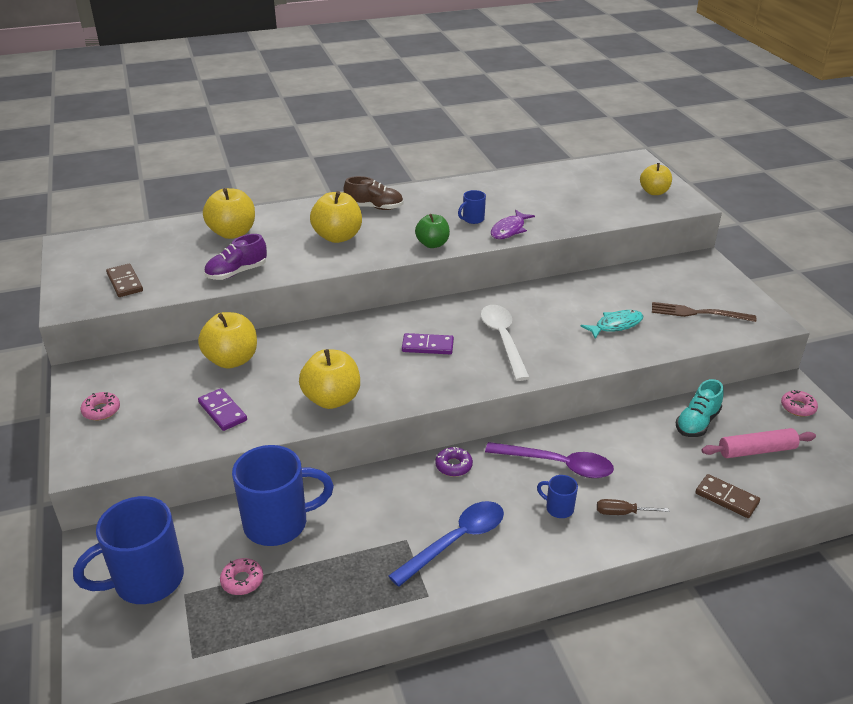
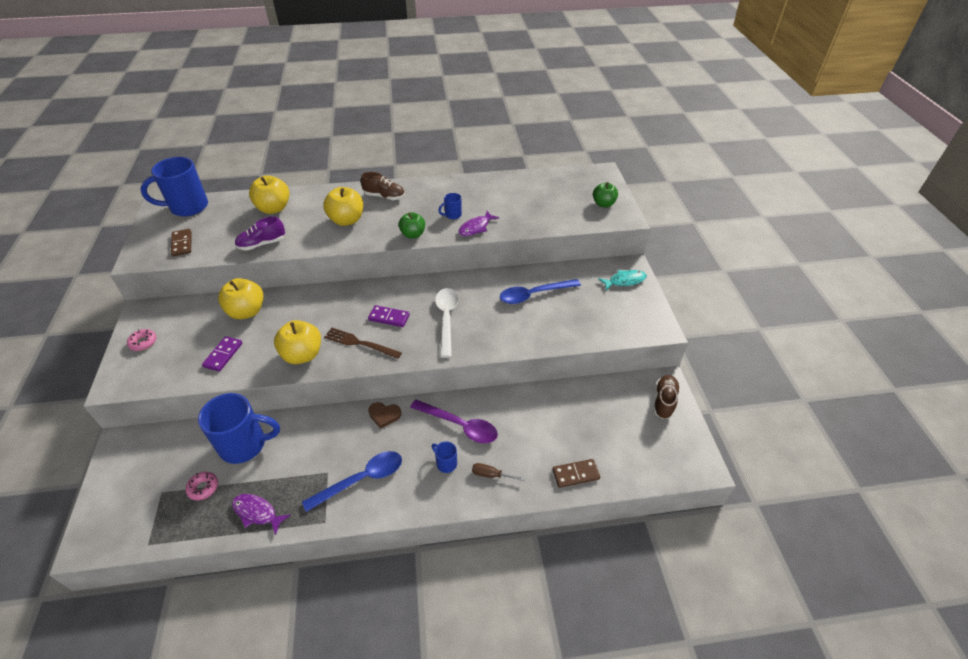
camera: 10 degrees right, 10 degrees up
(146, 581) = (140, 477): blue mug -> blue mug (187, 207)
(222, 411) = (223, 355): purple domino -> purple domino turned 45 degrees clockwise
(331, 598) = (257, 513): none -> purple fish
(453, 466) = (384, 415): purple donut -> brown heart
(601, 303) = (534, 295): none -> blue spoon
(615, 325) = (536, 317): turquoise fish -> turquoise fish (624, 281)
(654, 192) = (603, 204): yellow apple -> green apple
(697, 423) = (579, 404): turquoise shoe -> none
(698, 313) = (605, 313): brown fork -> brown fork (360, 343)
(726, 498) = (575, 474): brown domino -> brown domino turned 60 degrees counterclockwise
(756, 450) = (616, 435): pink rolling pin -> none
(798, 407) = (664, 401): pink donut -> brown shoe

